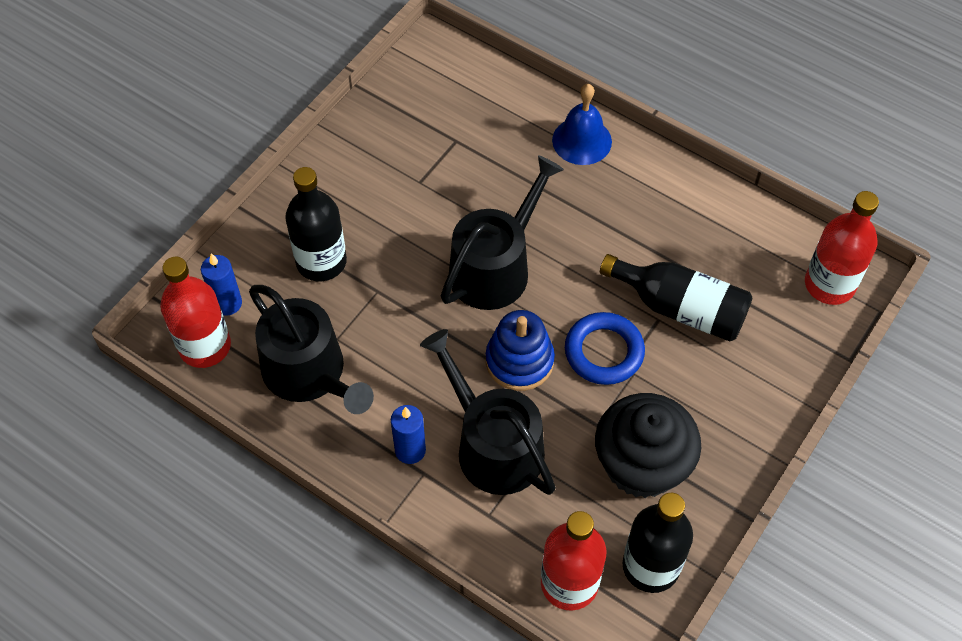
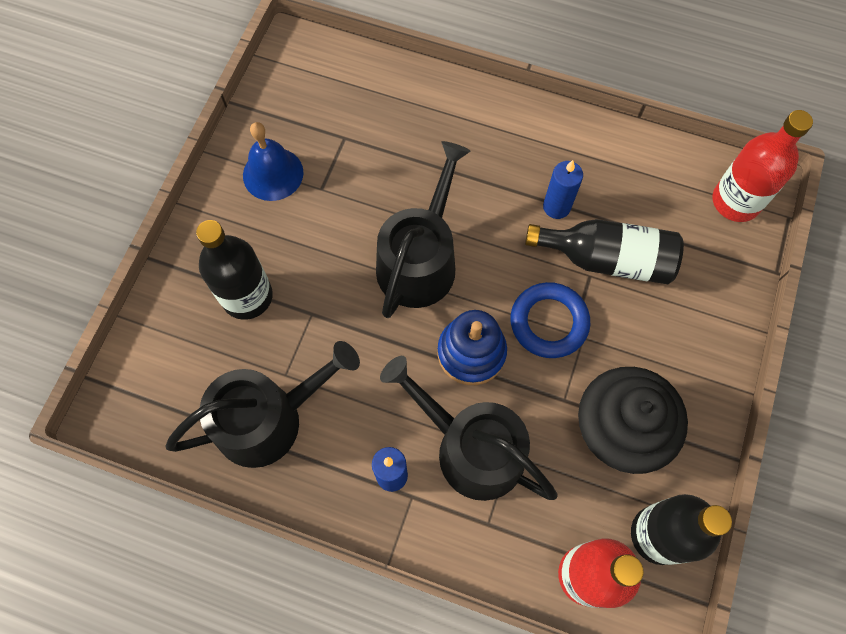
camera: 15 degrees left, 10 degrees up
(205, 346) = (153, 417): red bottle -> none
(227, 303) = (164, 365): blue candle -> blue candle (556, 207)
(309, 373) = (268, 419): black watering can -> black watering can turned 60 degrees counterclockwise
(582, 141) = (465, 110): blue bell -> blue bell (273, 174)

